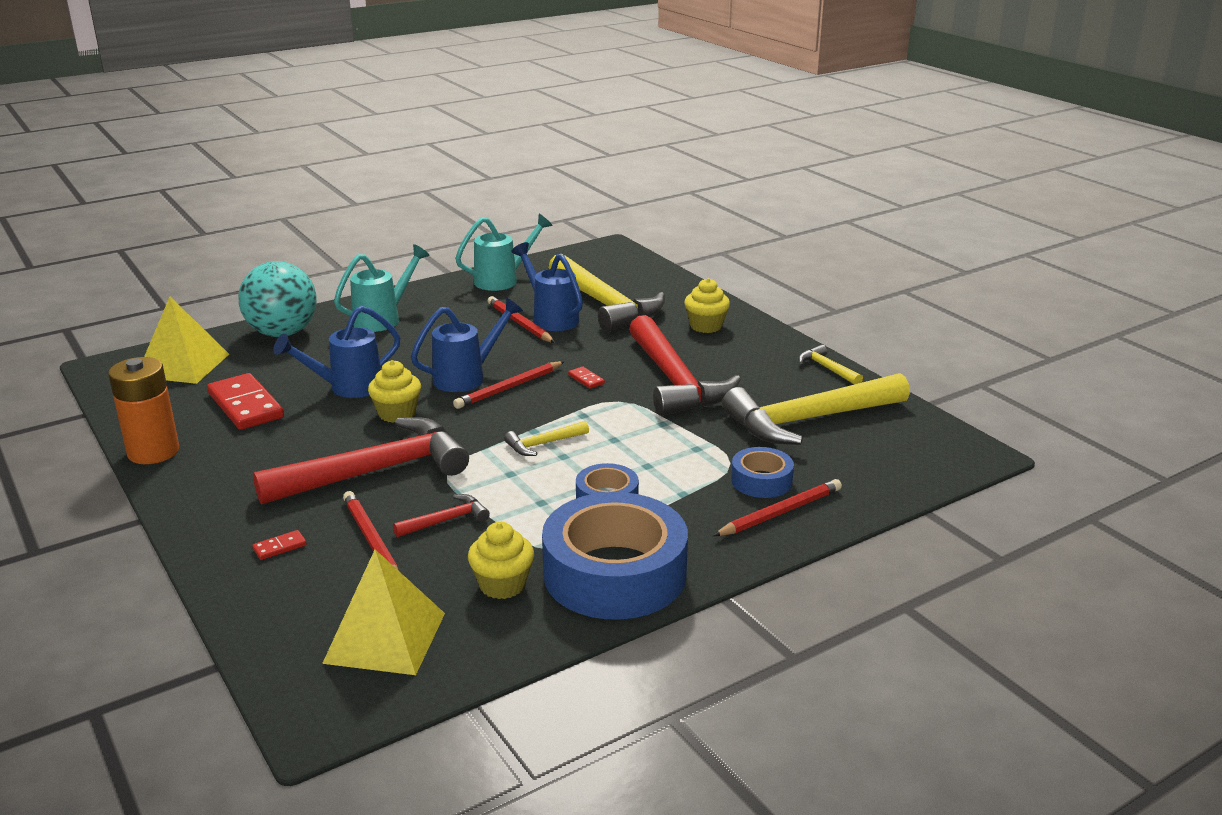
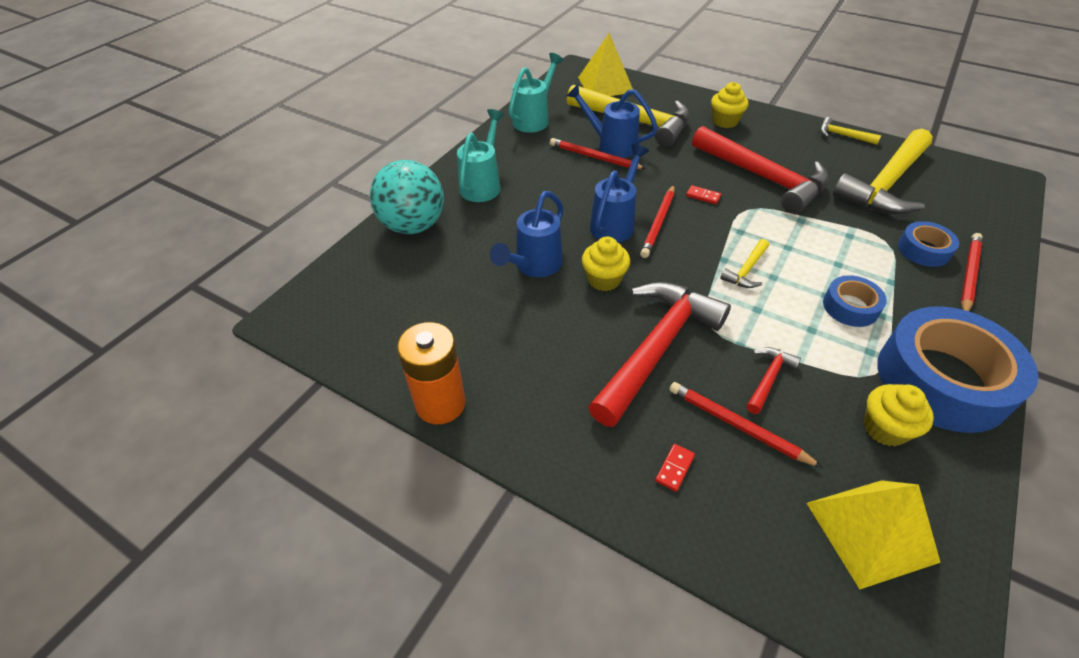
camera: 25 degrees left, 20 degrees up
(183, 365) = (360, 291): yellow pyramid -> yellow pyramid (605, 85)
(245, 406) = (467, 317): red domino -> none

